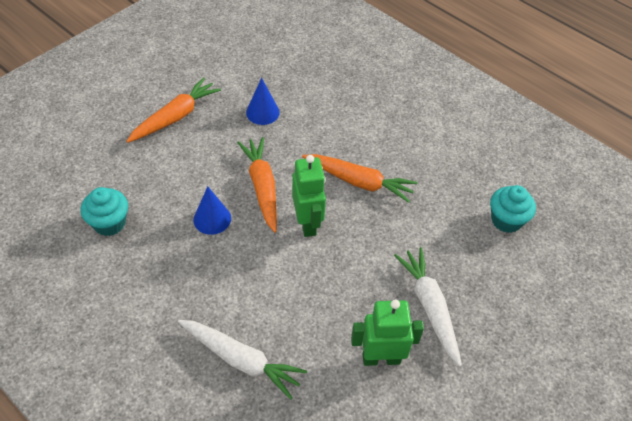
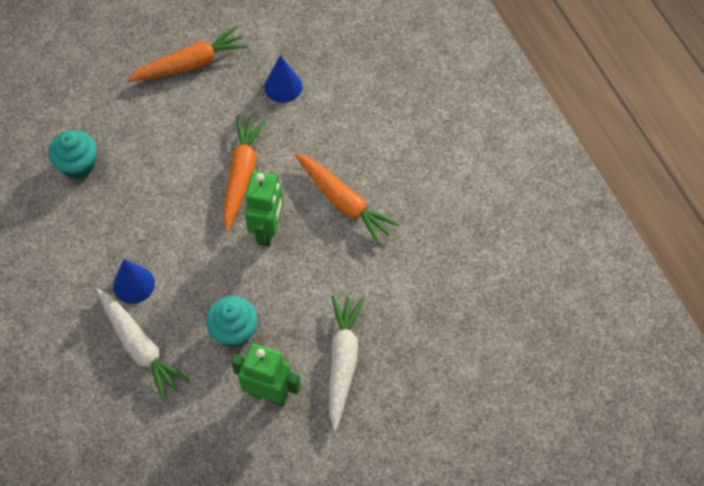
camera: 25 degrees right, 10 degrees up
(212, 219) = (176, 193): blue cone -> blue cone (133, 284)
(506, 220) = (476, 298): turquoise cupcake -> turquoise cupcake (234, 331)

